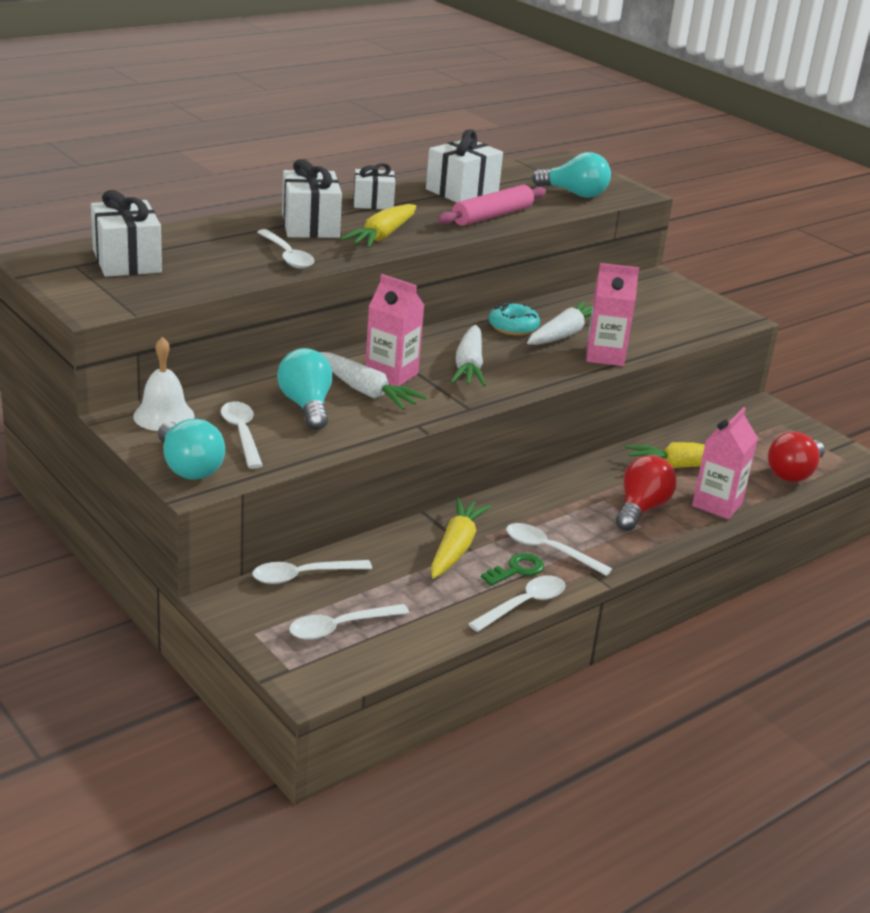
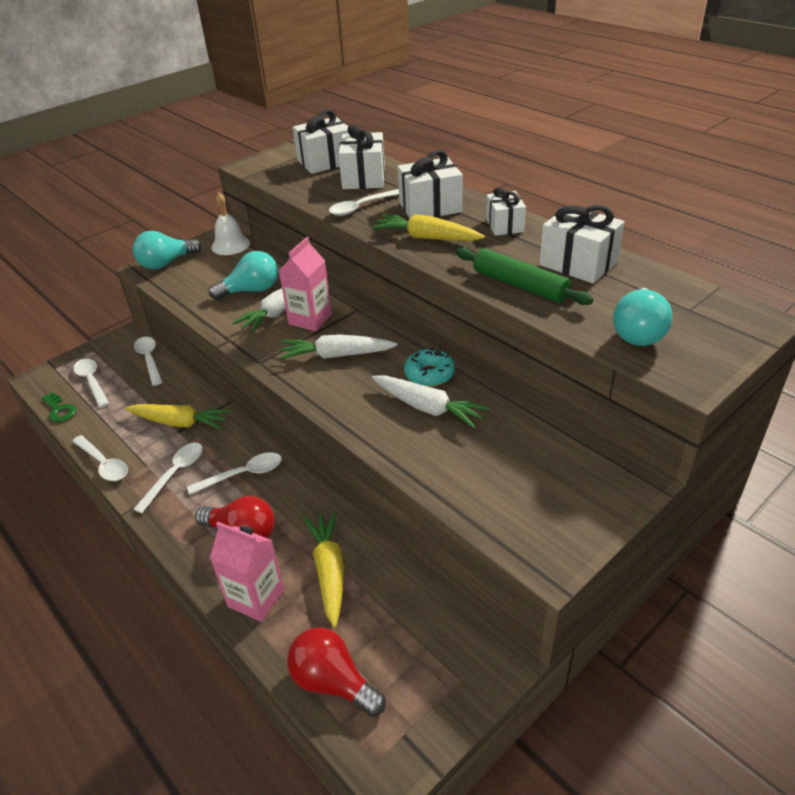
camera: 90 degrees right, 10 degrees up
(201, 246) = (364, 178): none -> white gift
(241, 434) = (209, 273): white spoon -> white spoon (243, 474)
(492, 216) = (520, 285): pink rolling pin -> green rolling pin
(516, 570) = (149, 457): green key -> green key (60, 410)
(605, 356) = (388, 438): pink carton -> none

